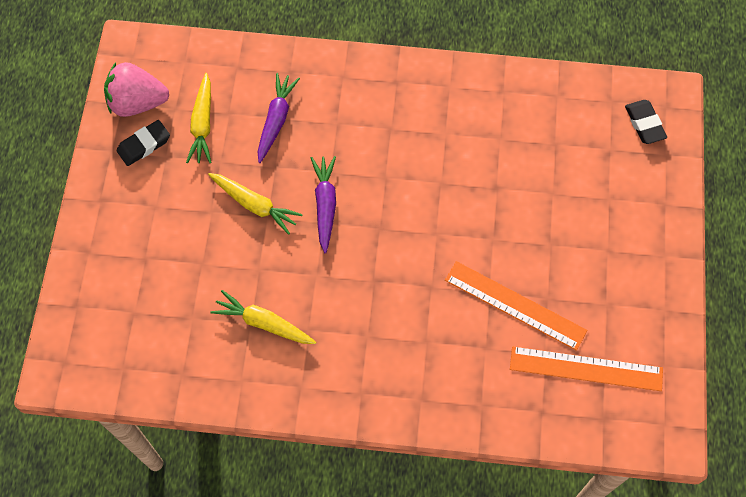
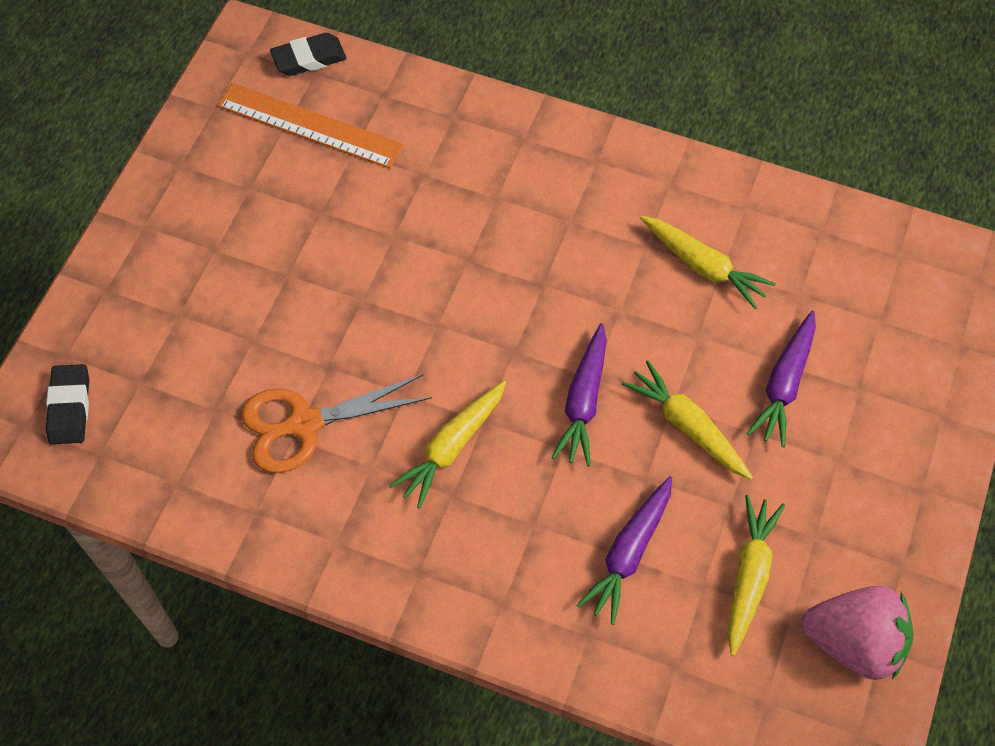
camera: 165 degrees left, 5 degrees down
(144, 145) = (848, 564): black eraser -> black eraser (309, 58)
(195, 248) = (784, 384): none -> purple carrot
(400, 156) = (451, 447): none -> yellow carrot
(496, 148) = (304, 424): none -> orange scissors
(515, 305) = (366, 213): orange ruler -> none

